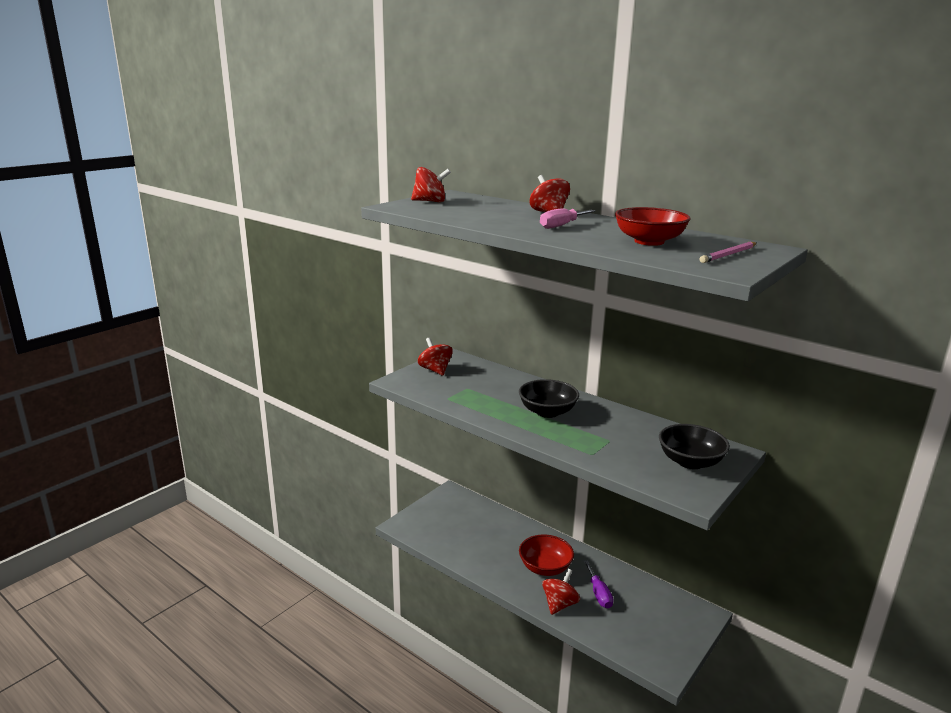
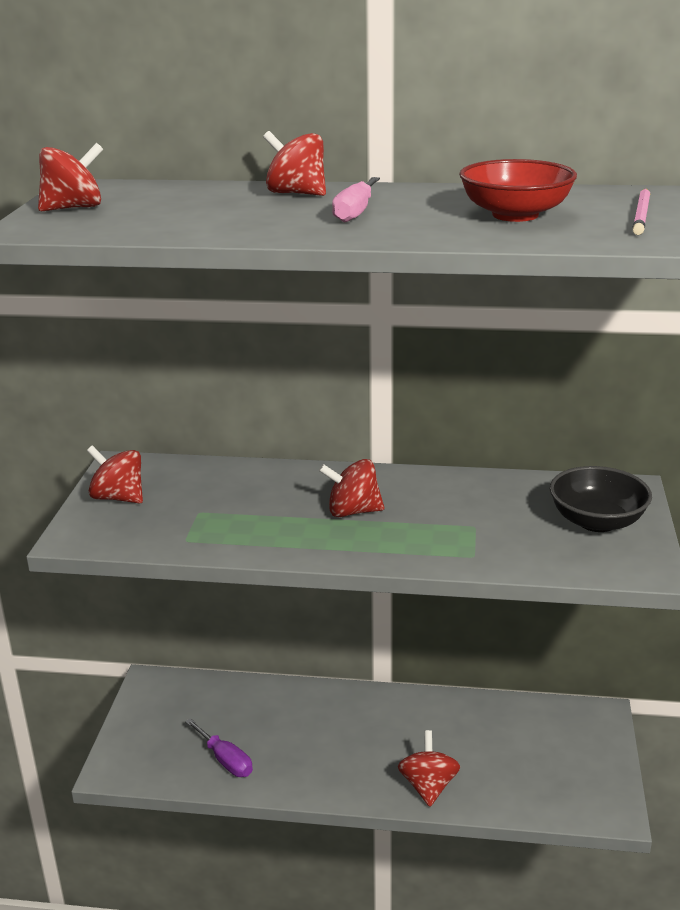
camera: 30 degrees left, 5 degrees up
(545, 567) = (370, 741): red bowl -> none
(547, 412) = (353, 511): black bowl -> red spinning top
(599, 594) = (465, 747): purple screwdriver -> purple screwdriver (225, 760)

